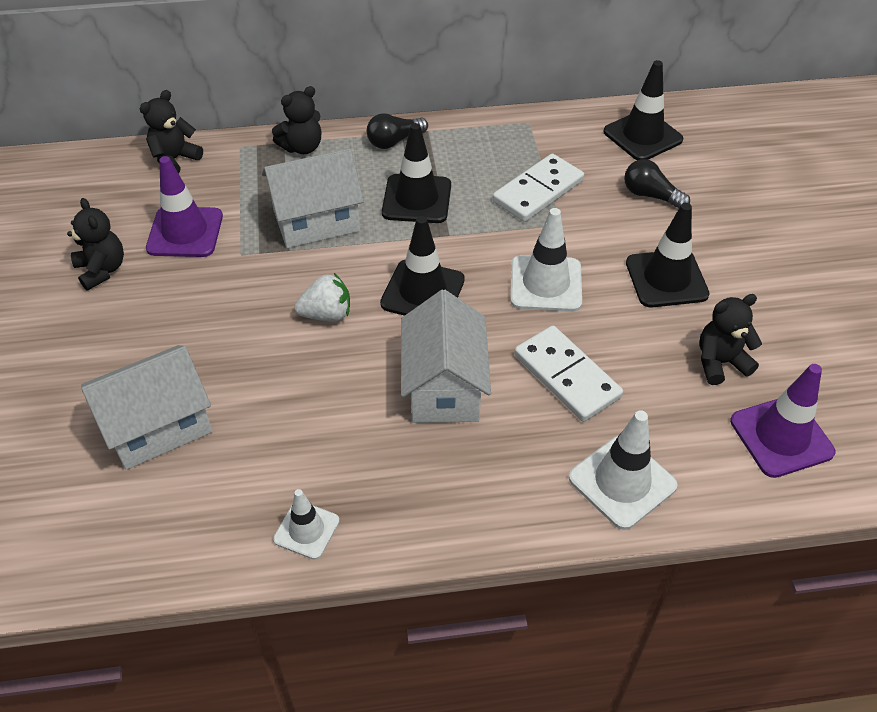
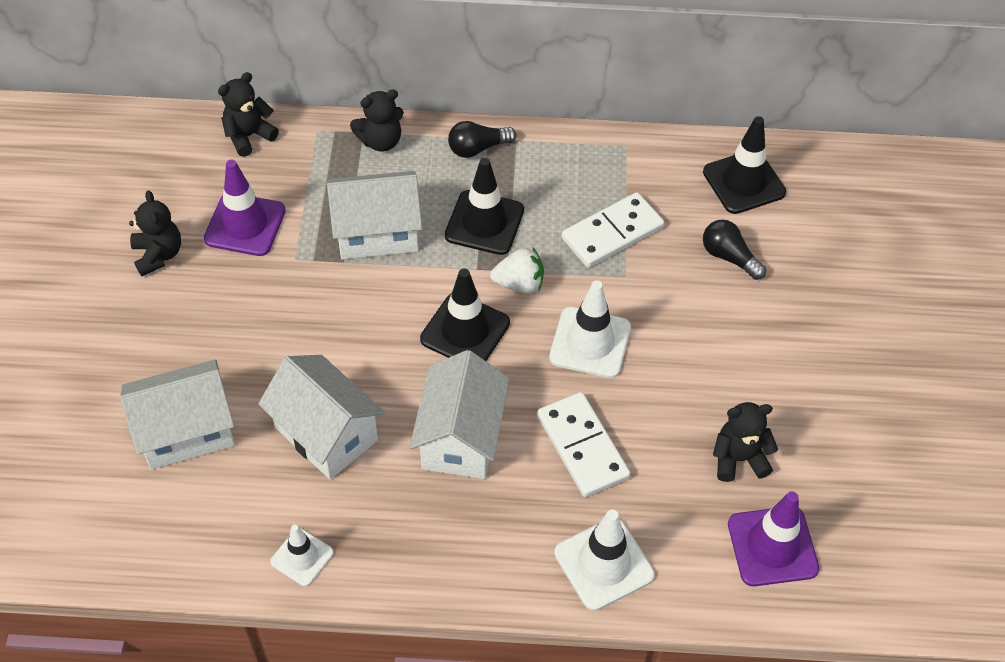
camera: 10 degrees right, 5 degrees up
(306, 405) = (326, 433): none -> white house
(327, 314) = (365, 340): white strawberry -> white strawberry (519, 284)
(666, 279) = (714, 357): black traffic cone -> none

